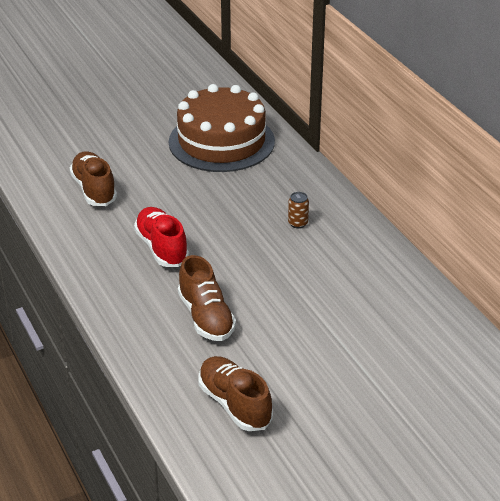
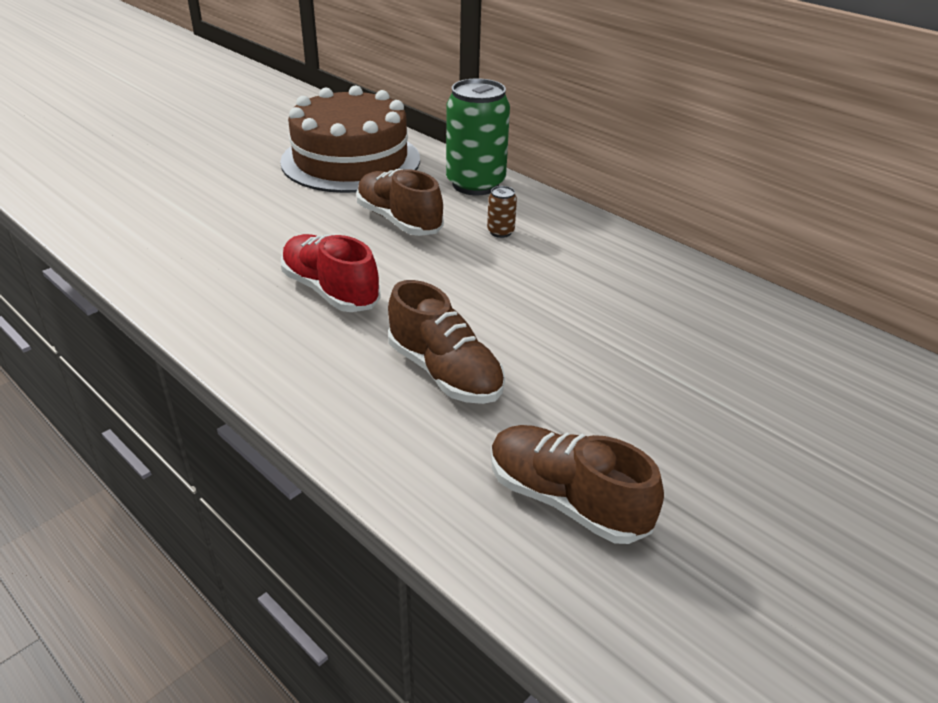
camera: 20 degrees left, 0 degrees up
(94, 190) = (198, 235): brown shoe -> brown shoe (399, 221)
(303, 179) = (475, 184): none -> green can

